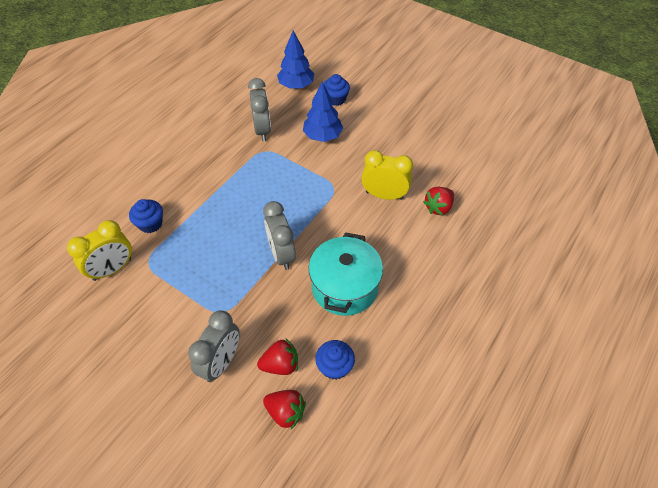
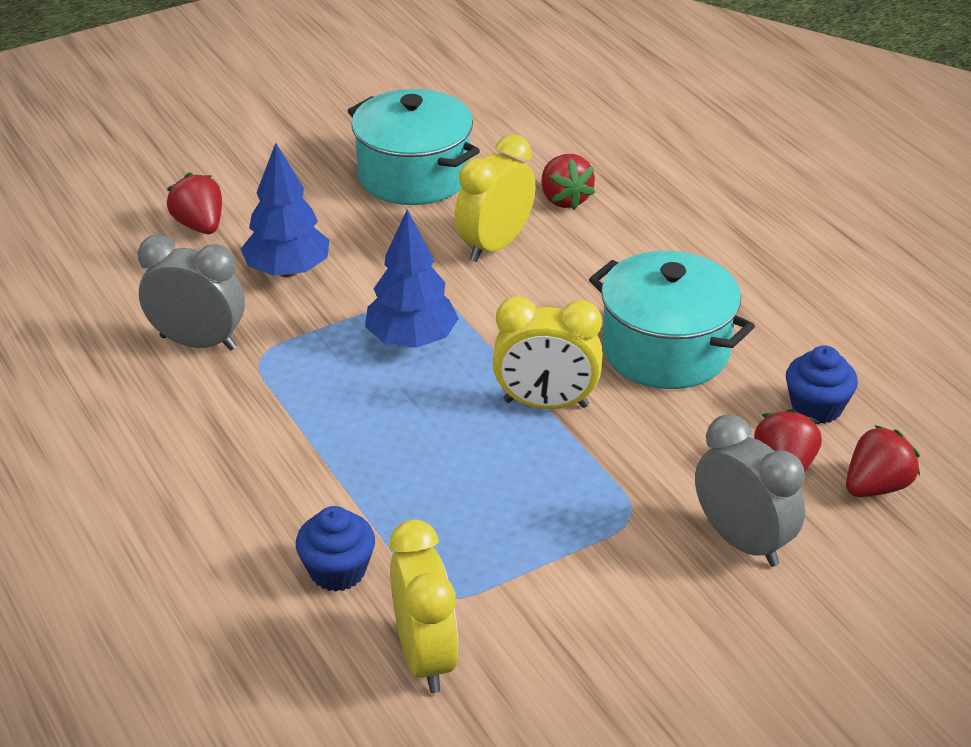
camera: 65 degrees left, 15 degrees down
(281, 254) = (546, 403): grey clock -> yellow clock
(296, 85) = (108, 263): blue tree -> blue tree (411, 340)
(335, 99) = (200, 225): blue cupcake -> red strawberry
(417, 148) = (413, 176): none -> turquoise pot

